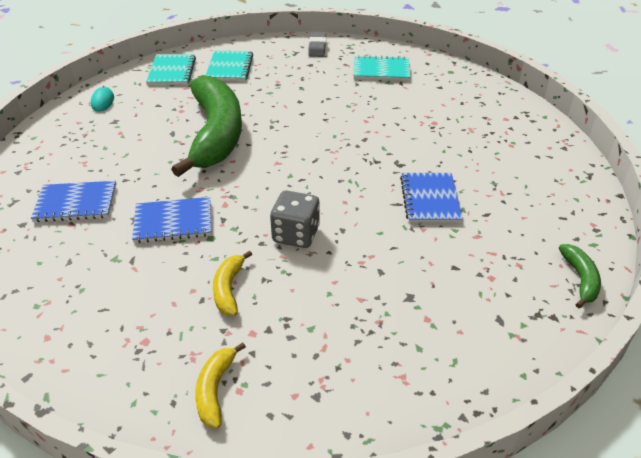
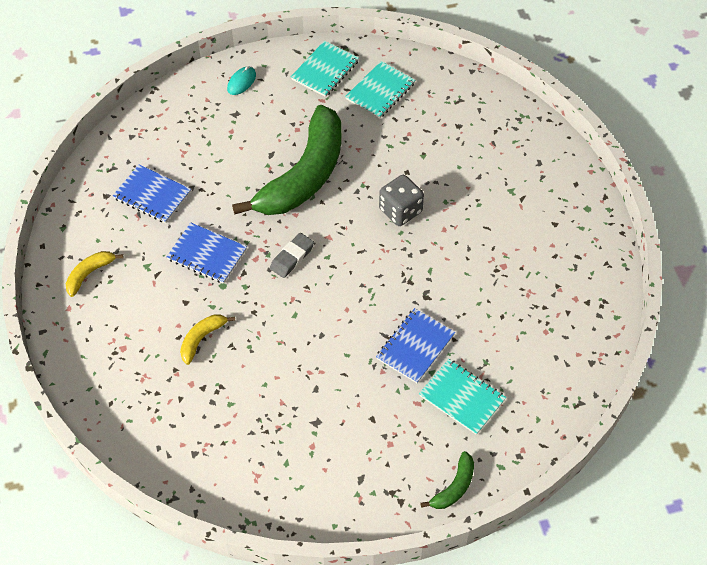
camera: 35 degrees right, 15 degrees up
(215, 389) = (140, 410): yellow banana -> yellow banana (89, 274)
(296, 234) = (283, 319): grey dice -> grey dice (400, 211)
(317, 47) = (486, 104): grey eraser -> grey eraser (292, 257)
(381, 70) = (519, 170): turquoise notebook -> turquoise notebook (462, 398)

